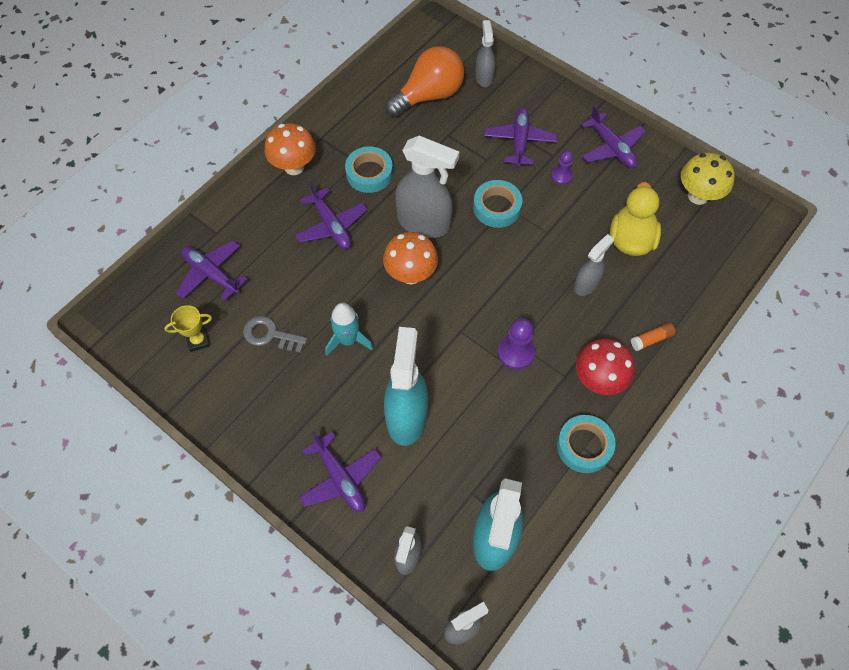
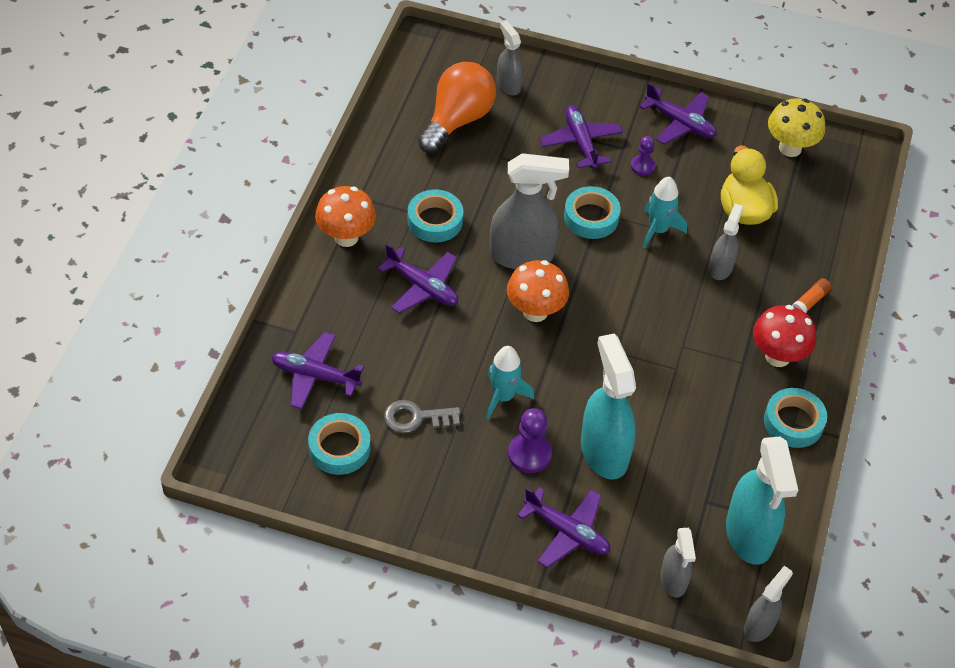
camera: 25 degrees left, 10 degrees down
(198, 341) = (339, 448): yellow trophy -> turquoise tape
(516, 352) = (683, 355): purple pawn -> purple pawn (529, 454)
(548, 235) = (658, 230): none -> turquoise rocket

